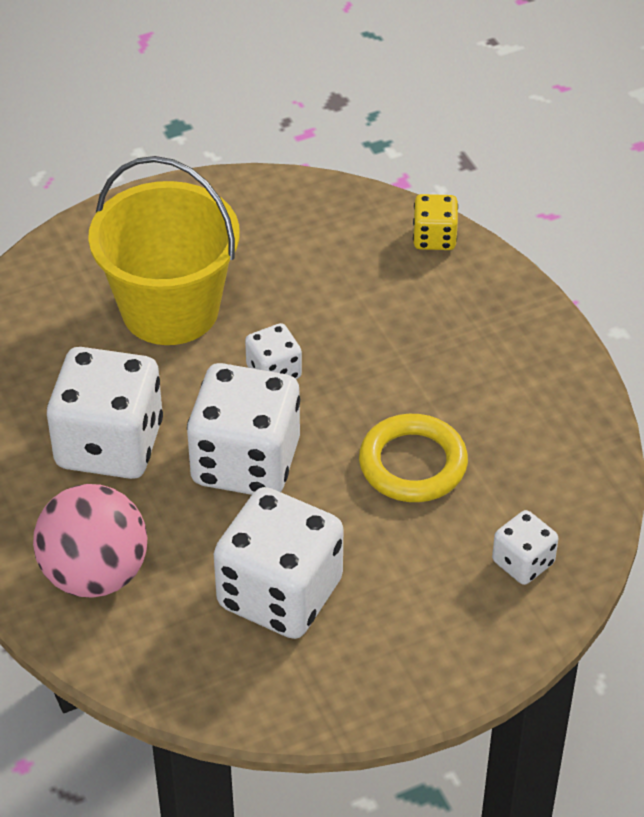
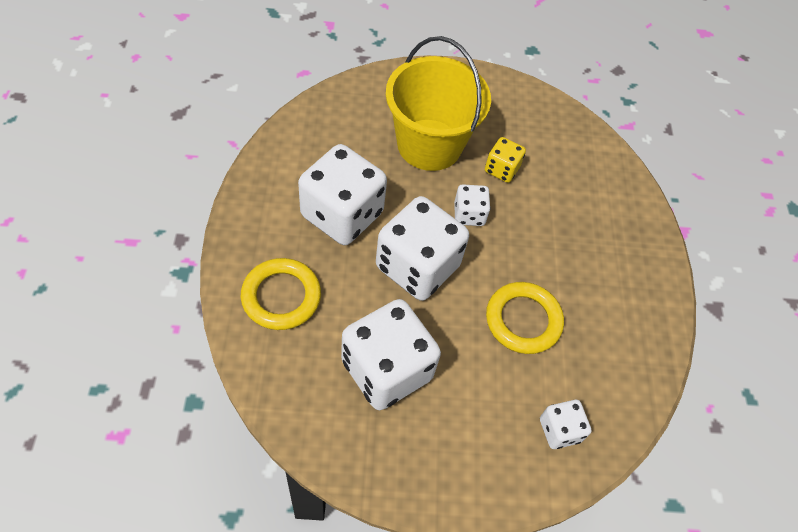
camera: 20 degrees right, 10 degrees up
(95, 574) = (281, 297): pink ball -> yellow ring
(434, 238) = (618, 172): yellow dice -> yellow dice (501, 169)

